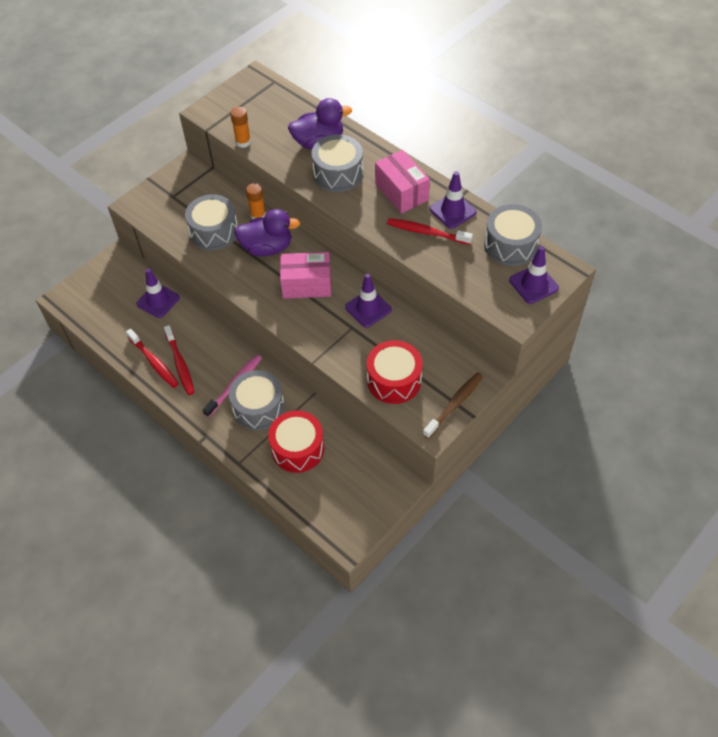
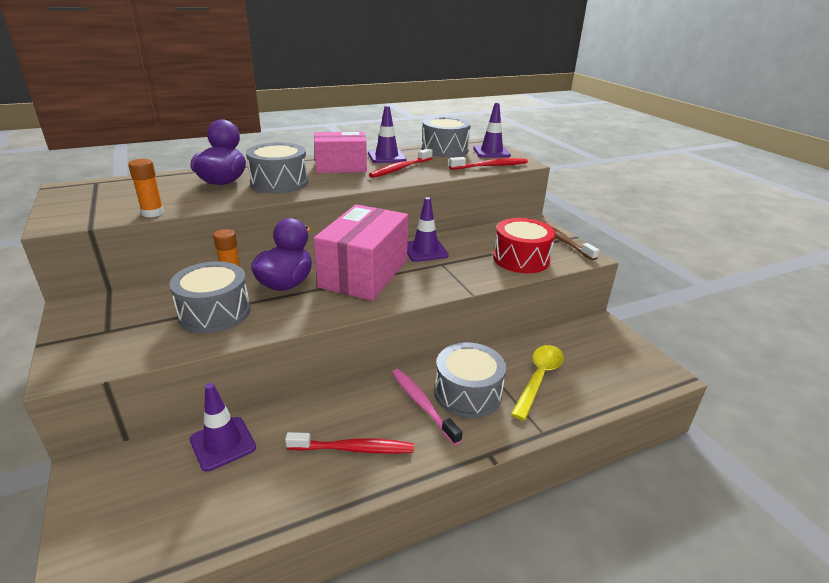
camera: 70 degrees left, 25 degrees down
(154, 362) = (329, 478): red toothbrush -> red toothbrush (490, 166)
(298, 448) = (539, 378): red drum -> yellow spoon
(306, 284) = (364, 273): pink box -> pink box, size x1.50

